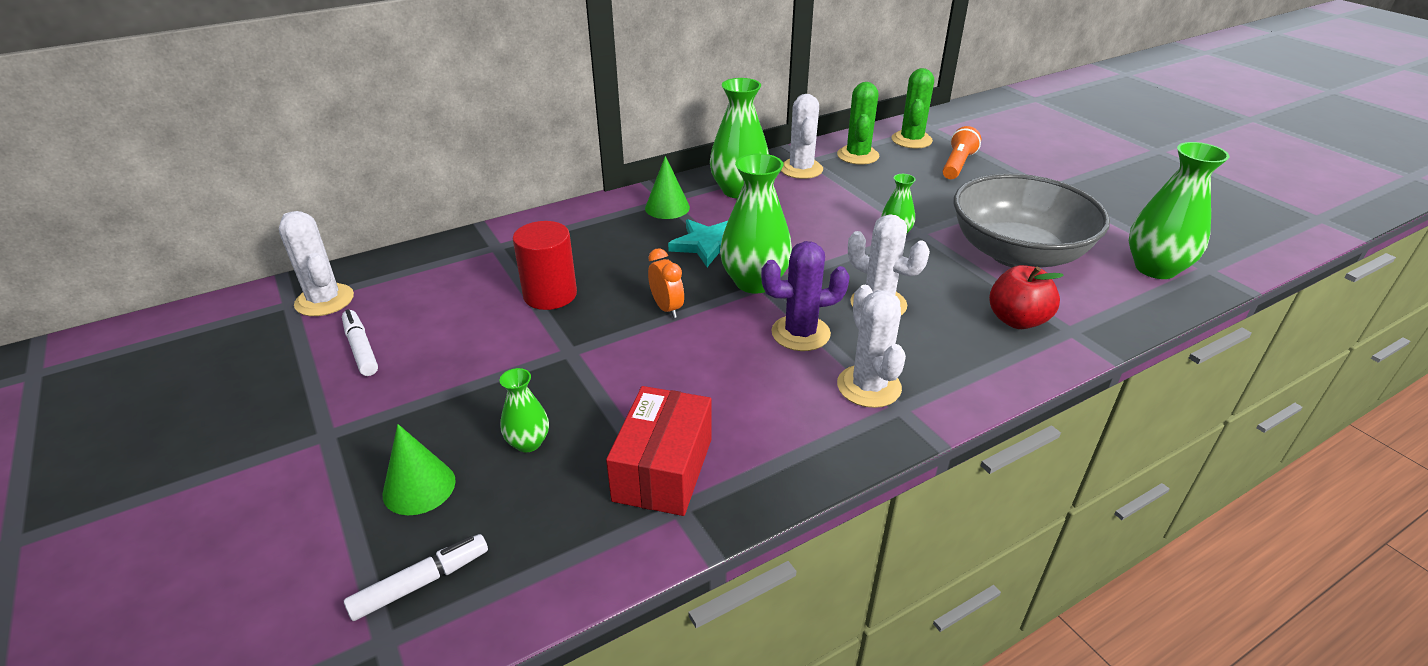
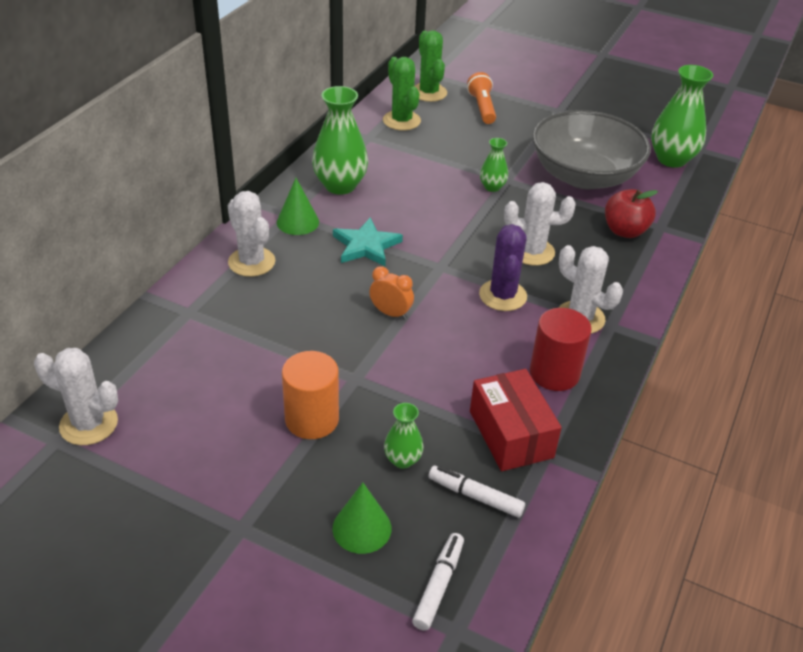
camera: 35 degrees left, 5 degrees up
(361, 348) = (180, 450): white marker -> white marker (475, 496)
(491, 370) = (312, 419): none -> orange cylinder
(550, 295) = (287, 338): red cylinder -> red cylinder (554, 373)
(754, 282) = (432, 266): green vase -> none
(800, 333) = (503, 295): purple cactus -> purple cactus turned 45 degrees counterclockwise
(801, 169) = (370, 148): white cactus -> white cactus (251, 262)

